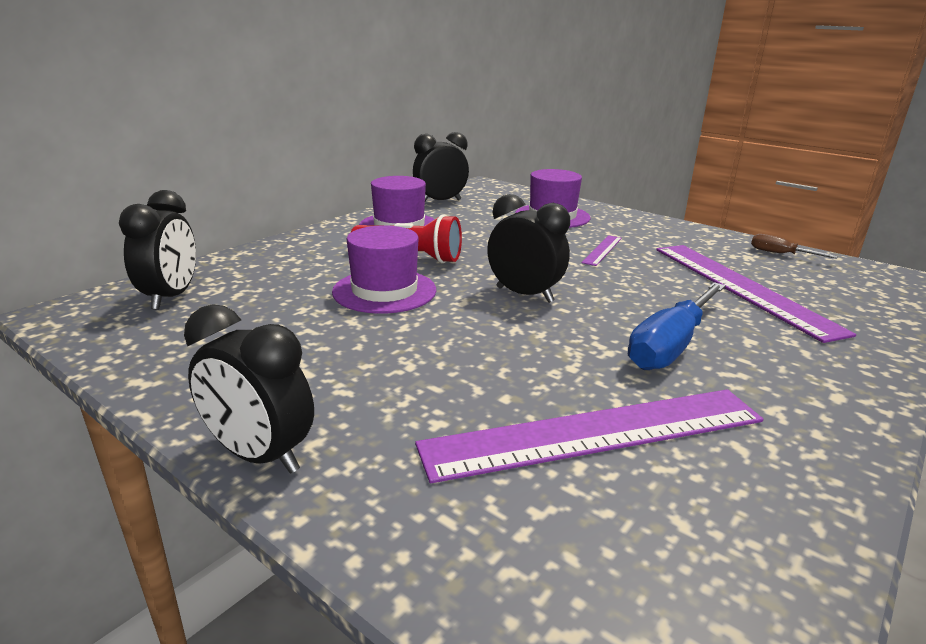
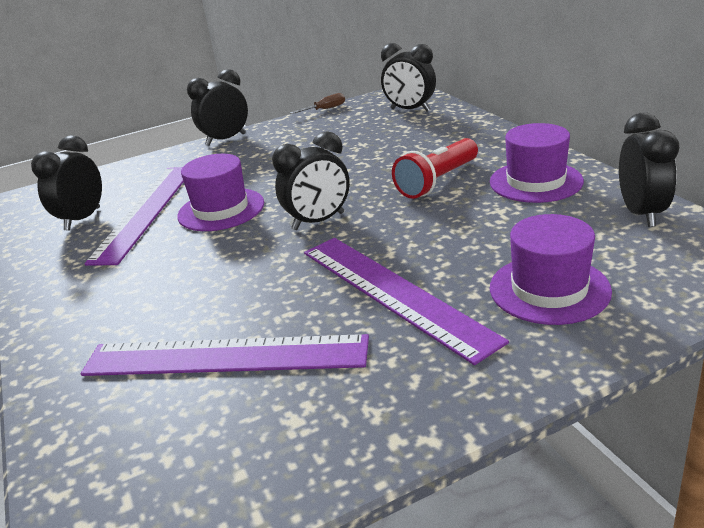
camera: 120 degrees right, 5 degrees up
(384, 291) = (371, 168): purple hat -> purple hat (221, 209)
(602, 250) = (394, 293): purple ruler -> purple ruler, size x2.24
(670, 345) = (183, 264): blue screwdriver -> none
(680, 507) = (83, 219): none -> black clock
(780, 254) = (277, 467): brown screwdriver -> brown screwdriver (325, 109)

